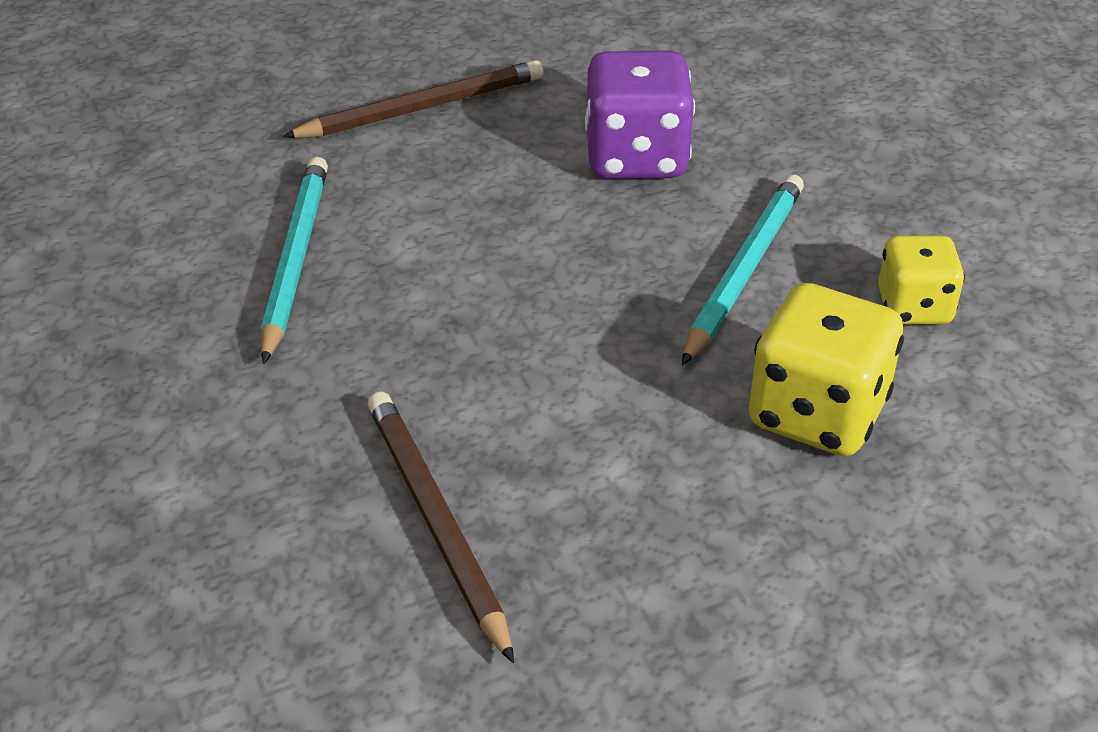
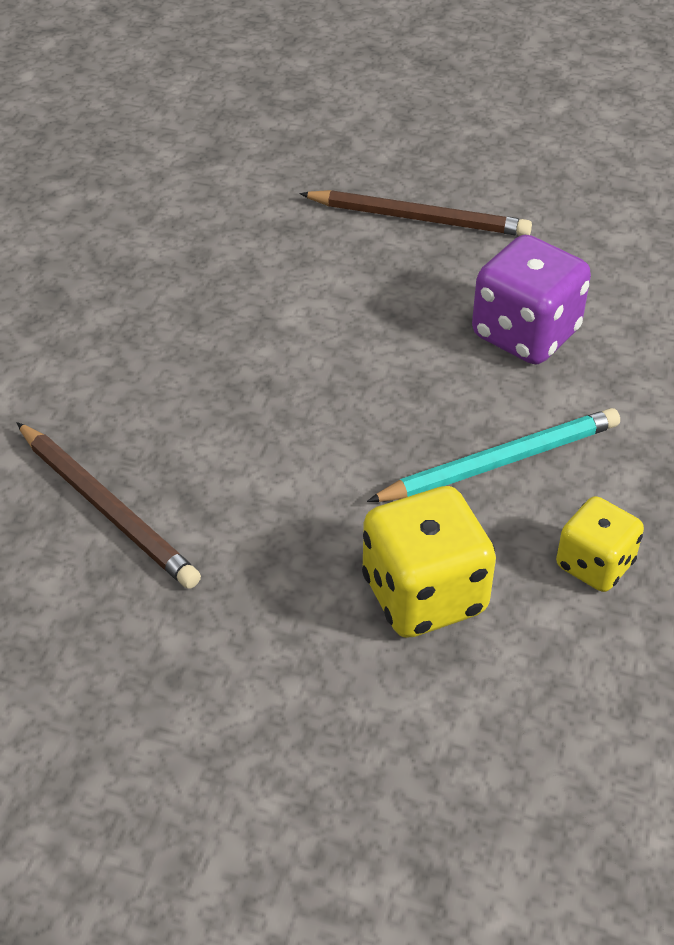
camera: 40 degrees right, 5 degrees up
(295, 260) = (218, 285): turquoise pencil -> none
(437, 523) = (106, 508): brown pencil -> brown pencil turned 120 degrees clockwise

